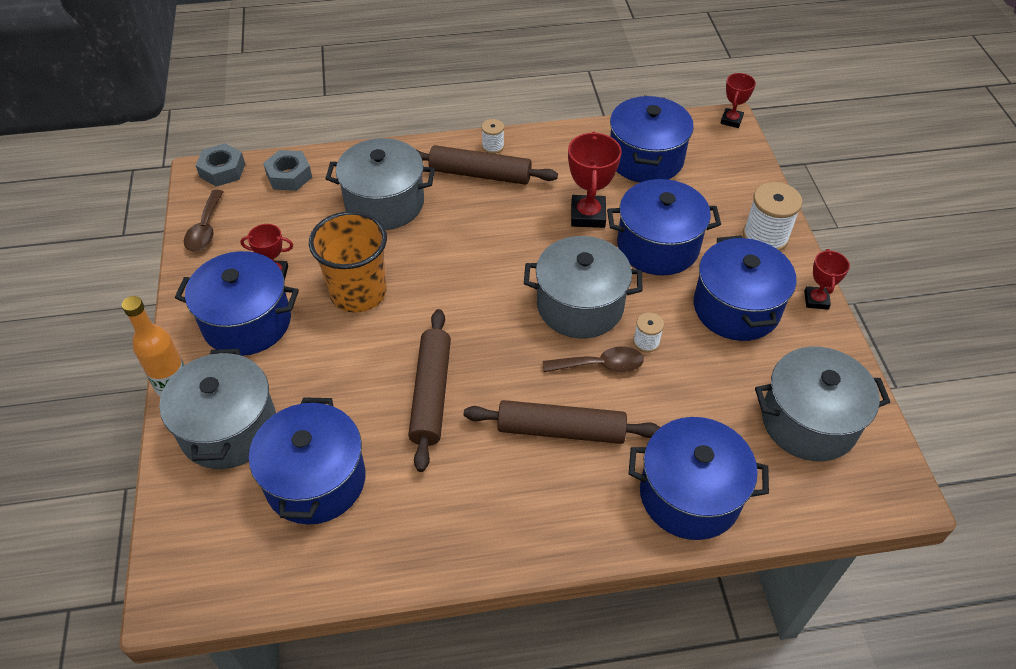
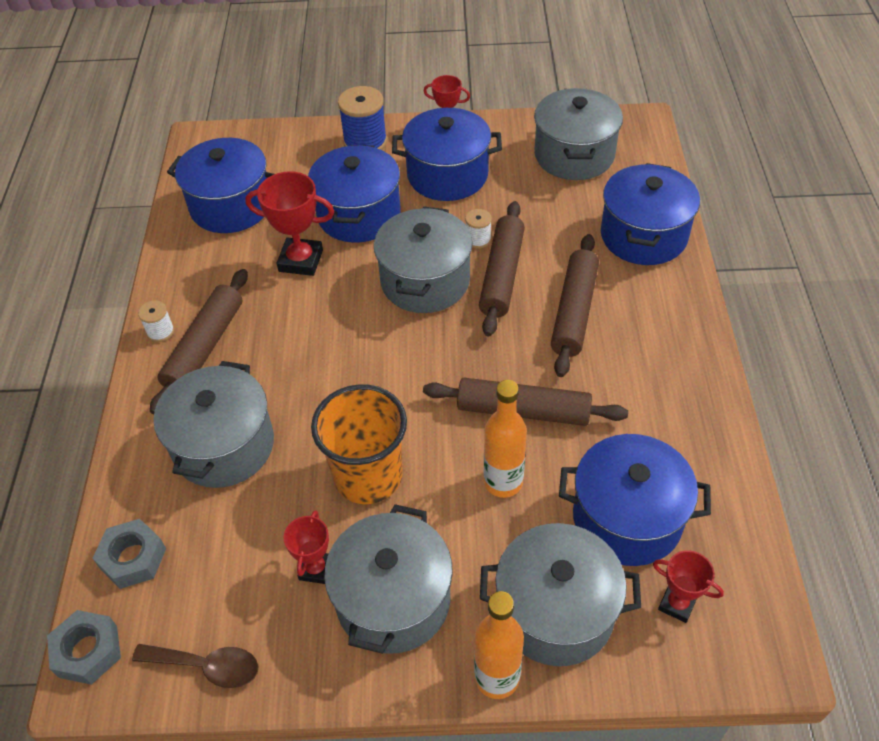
camera: 80 degrees left, 0 degrees up
(247, 322) = (393, 600): blue pot -> grey pot
(353, 384) = (503, 482): none -> orange bottle
(600, 365) = (501, 275): brown spoon -> brown rolling pin
(731, 120) = (197, 136): red trophy -> red trophy (677, 604)
(765, 237) = (365, 142): white spool -> blue spool

